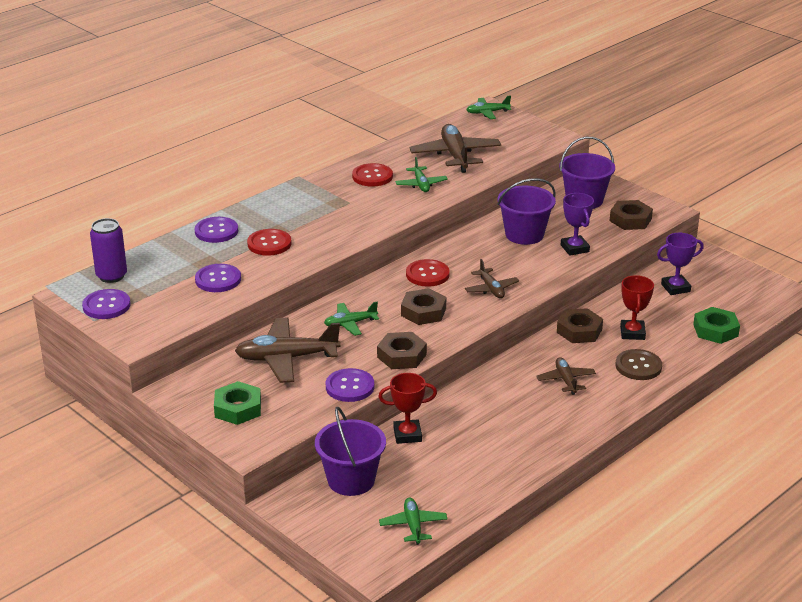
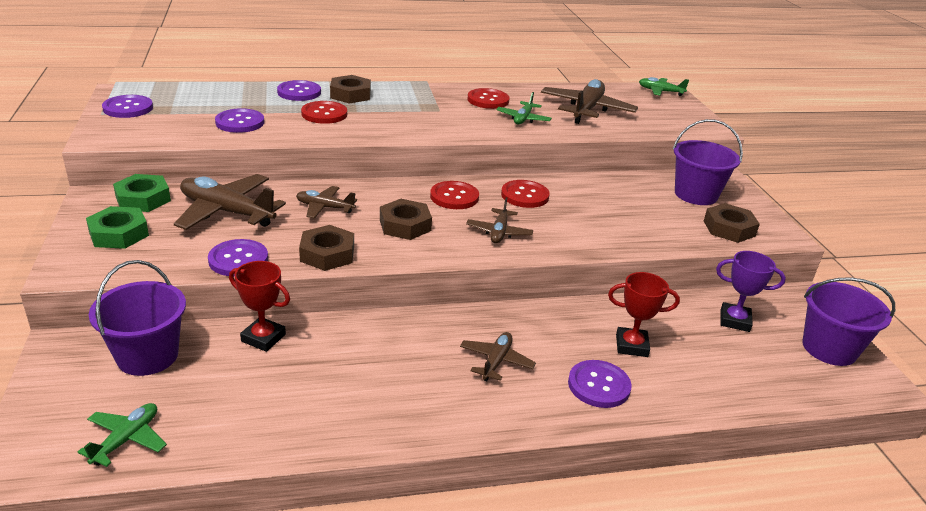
camera: 30 degrees right, 0 degrees up
(111, 276) = (170, 92): purple can -> none
(350, 324) = (325, 208): green plane -> brown plane
(473, 252) = (525, 195): none -> red button
(524, 234) = (595, 200): purple bucket -> purple bucket (829, 348)
(574, 248) = (634, 231): purple trophy -> none
(579, 331) = (572, 317): brown nut -> brown nut (350, 94)
(632, 333) = (631, 346): red trophy -> red trophy turned 60 degrees clockwise
(638, 366) = (599, 385): brown button -> purple button
(715, 330) = (741, 388): green nut -> green nut (143, 199)

